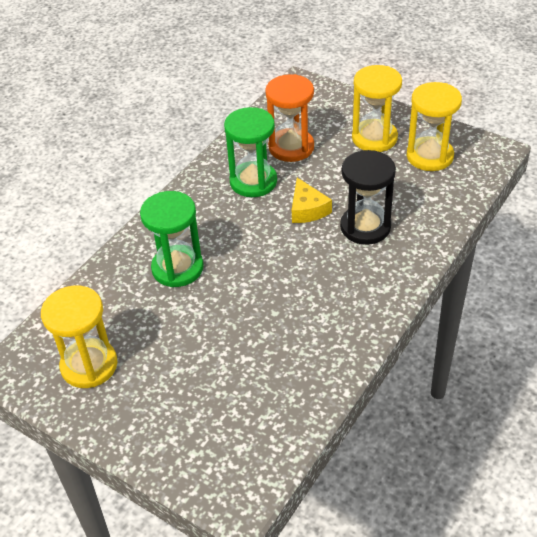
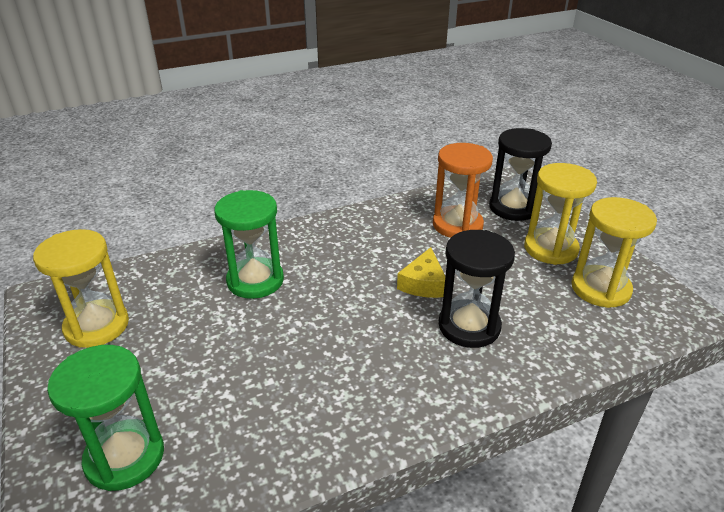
camera: 30 degrees right, 10 degrees down
(253, 181) = (394, 239): green hourglass -> green hourglass (125, 457)
(321, 112) = (513, 208): none -> black hourglass

